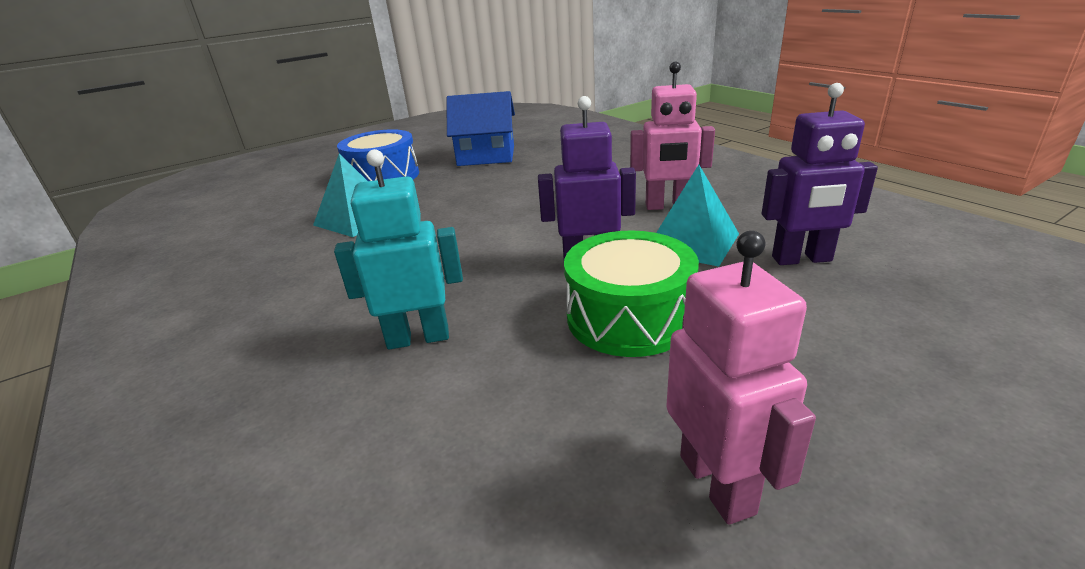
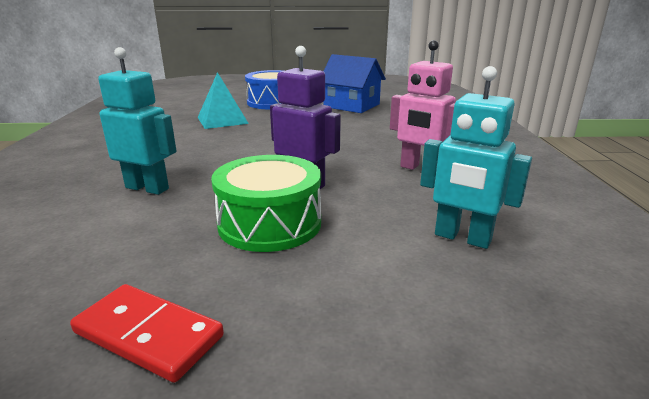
camera: 30 degrees right, 5 degrees down
(692, 242) = (395, 197): turquoise pyramid -> none
(717, 483) = (148, 335): pink robot -> red domino
(802, 259) = (462, 238): purple robot -> turquoise robot

